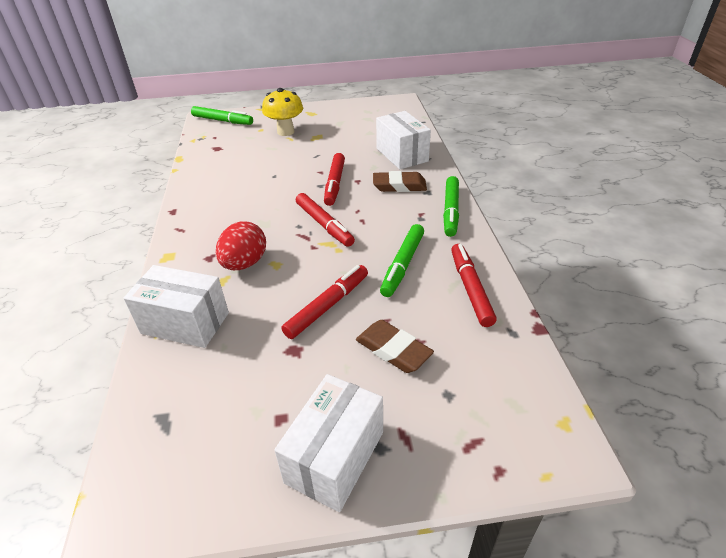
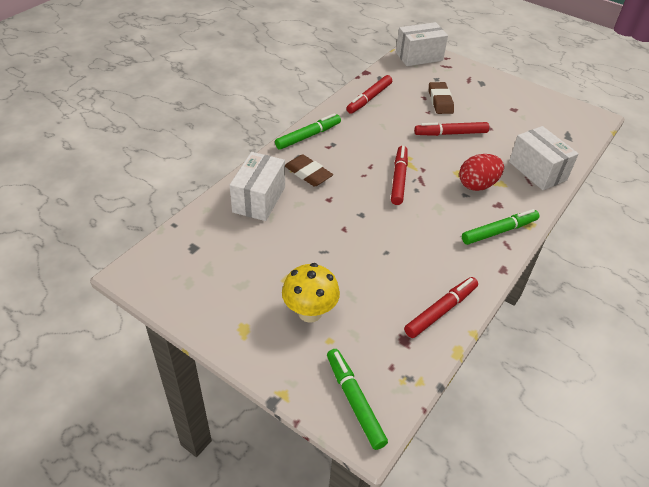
camera: 140 degrees left, 5 degrees up
(335, 184) = (349, 207): red marker -> red marker (440, 311)
(335, 457) = (501, 89): white box -> white box (419, 56)
(403, 265) = (385, 127): green marker -> green marker (499, 231)

